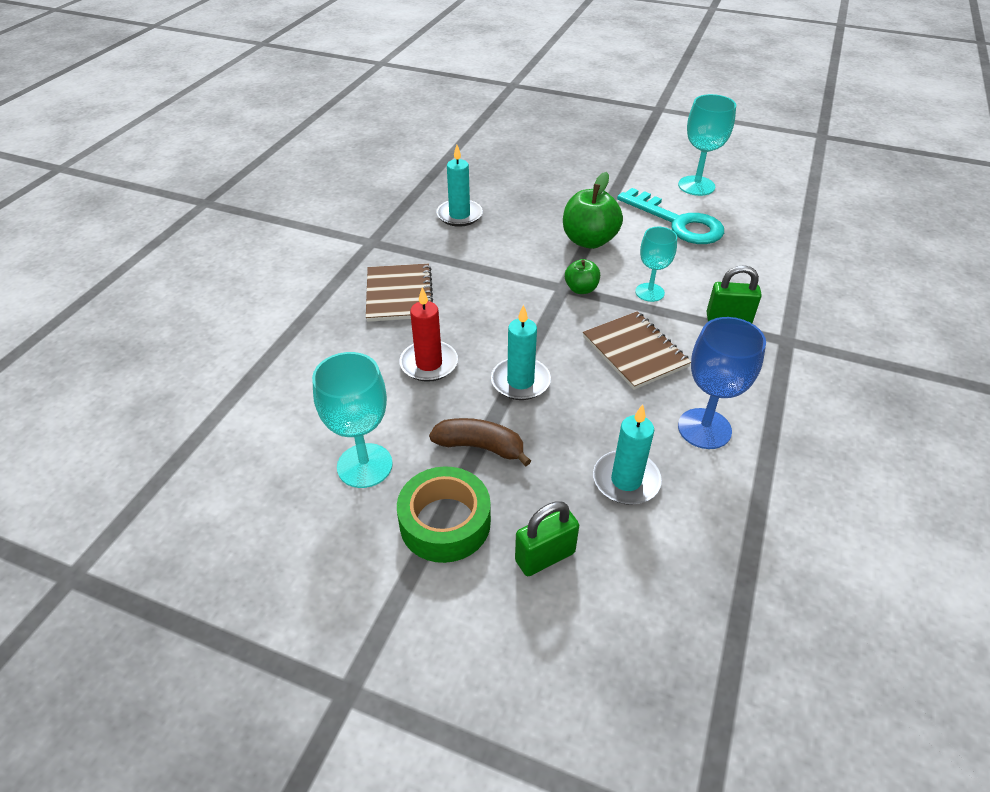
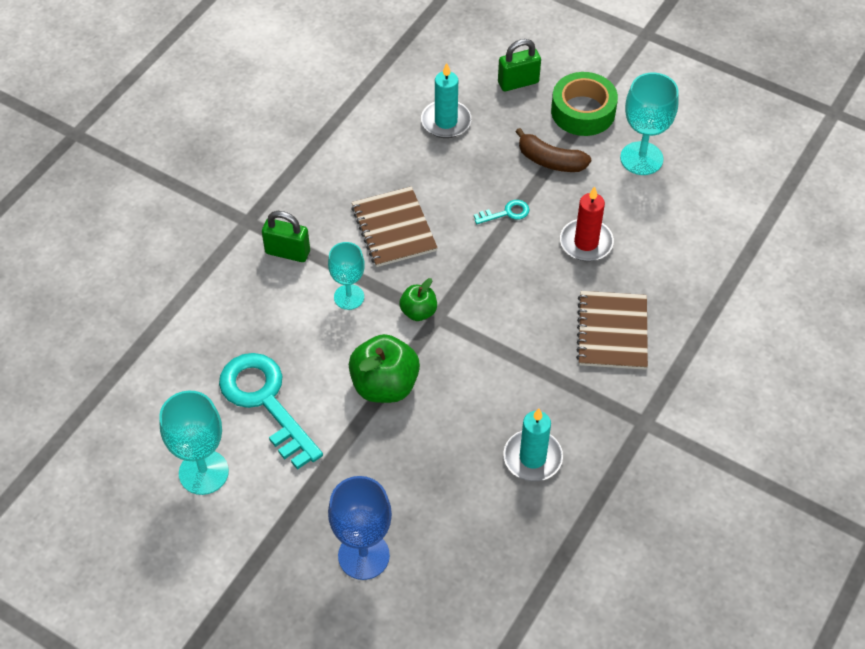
camera: 170 degrees left, 10 degrees up
(520, 381) = (506, 213): turquoise candle -> turquoise key
(704, 428) = (368, 151): blue goblet -> blue goblet (363, 555)

